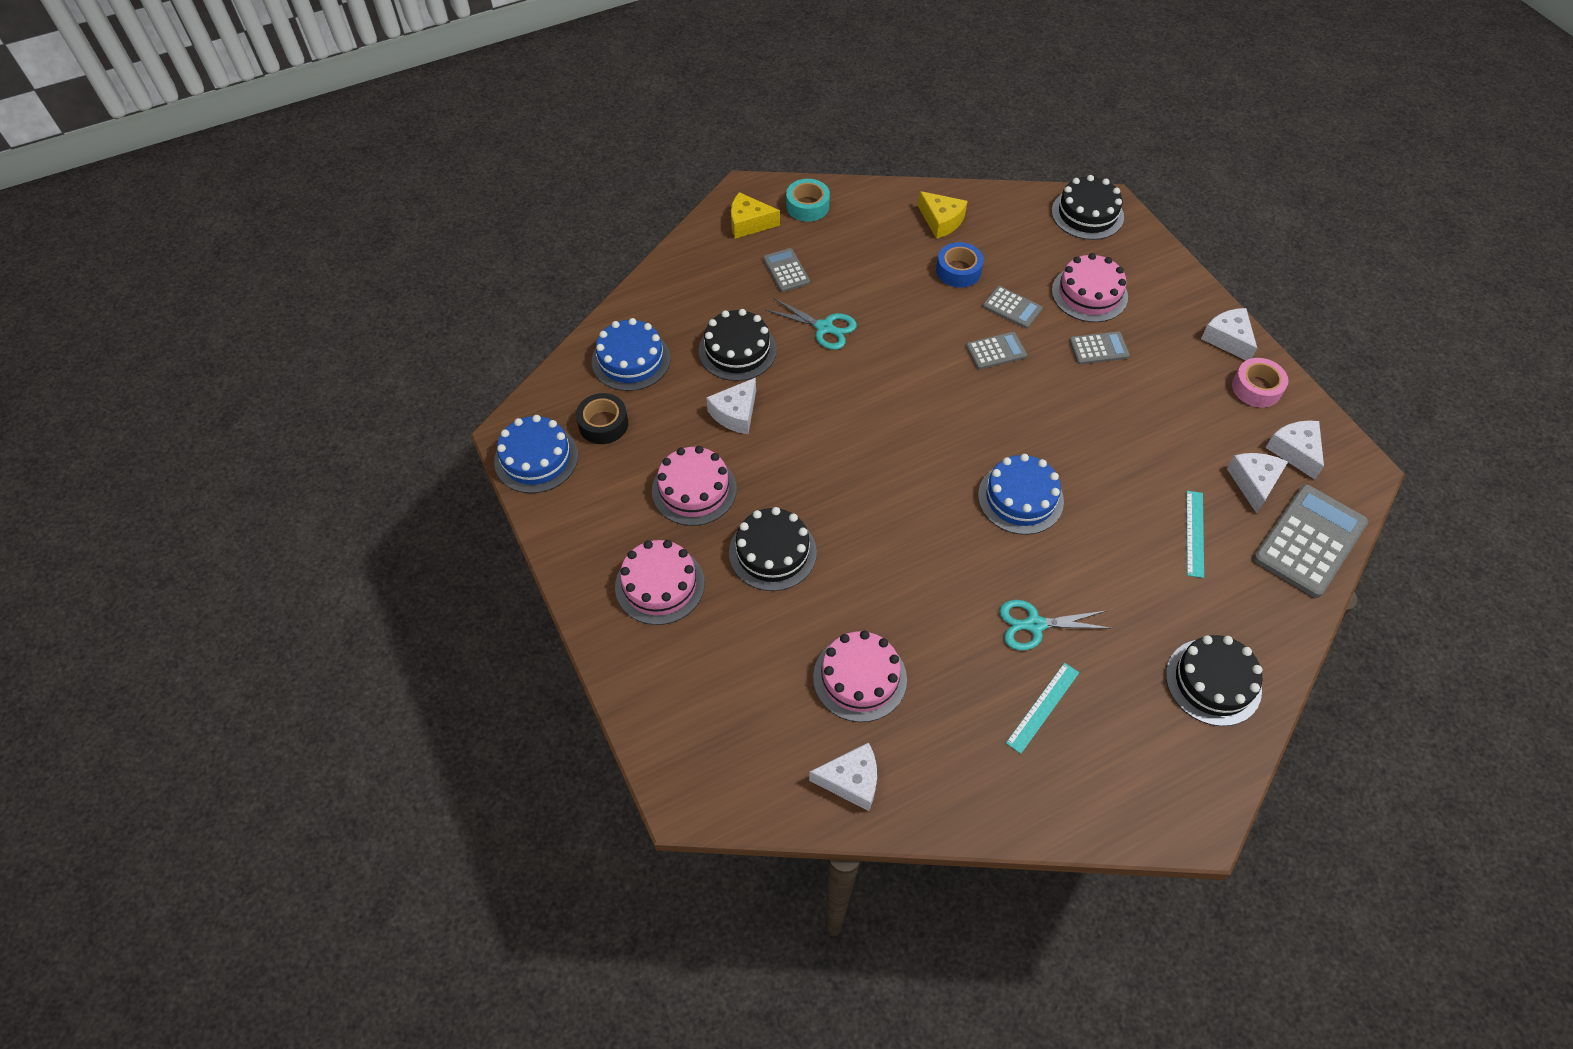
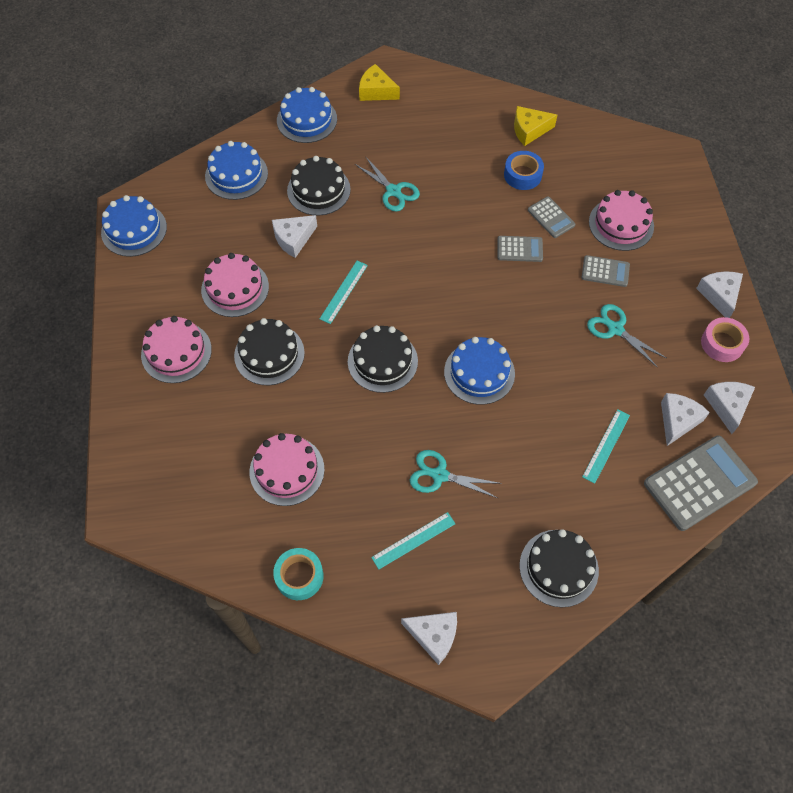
camera: 20 degrees right, 5 degrees up
(603, 424) = (193, 218): black tape -> none
(684, 276) = (307, 120): none -> blue cake
(786, 270) = (386, 137): grey calculator -> none
(807, 206) = (428, 89): turquoise tape -> turquoise tape (299, 576)
(823, 455) = (343, 291): none -> turquoise ruler
(851, 781) = (243, 544): white cheese -> white cheese (434, 635)
(941, 221) = (529, 130): yellow cheese -> yellow cheese turned 105 degrees clockwise
(1087, 214) = (654, 157): black cake -> black cake (382, 361)
(1141, 406) = (615, 329): none -> turquoise scissors

